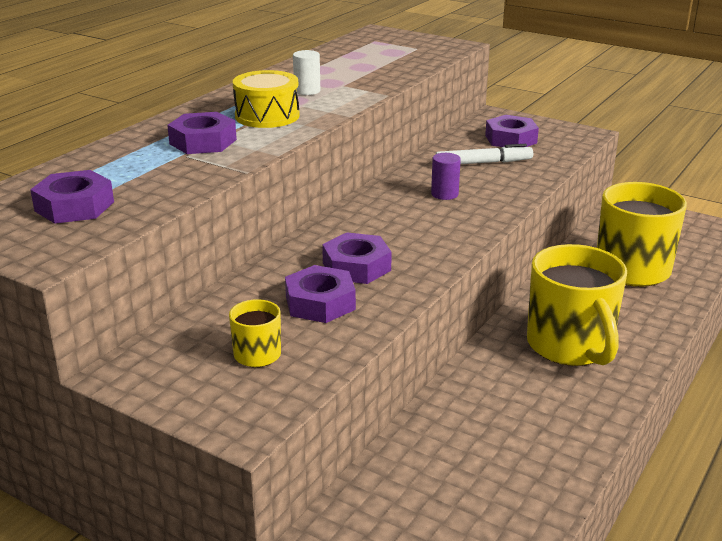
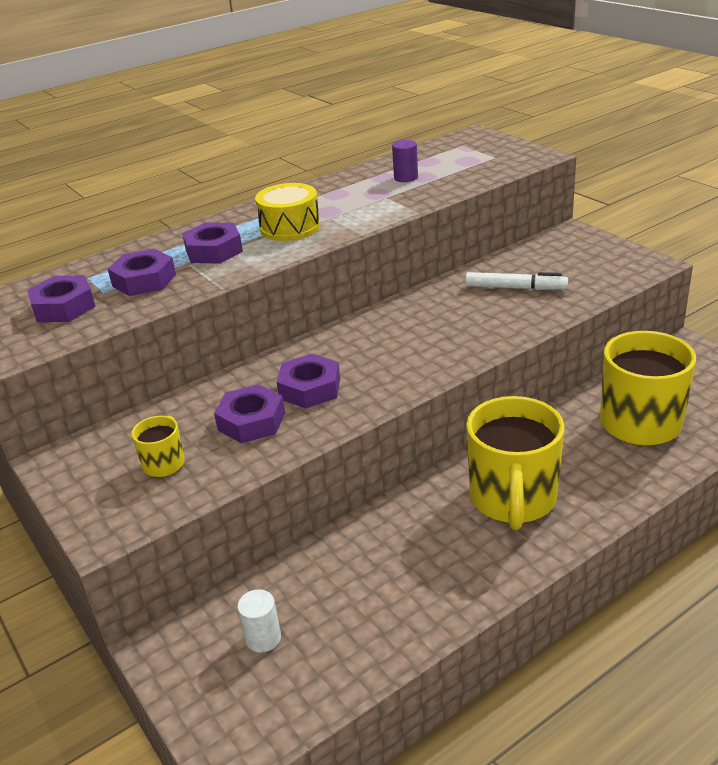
camera: 25 degrees right, 5 degrees up
(307, 91) = (348, 201): white cylinder -> white cylinder (263, 638)
(444, 194) = (449, 320): purple cylinder -> purple cylinder (406, 178)
(511, 139) = (565, 262): purple nut -> purple nut (144, 280)

